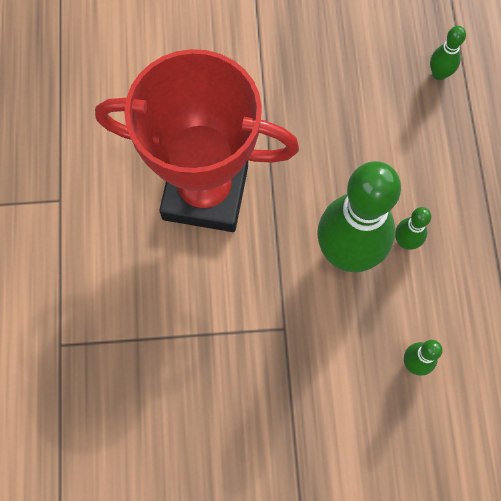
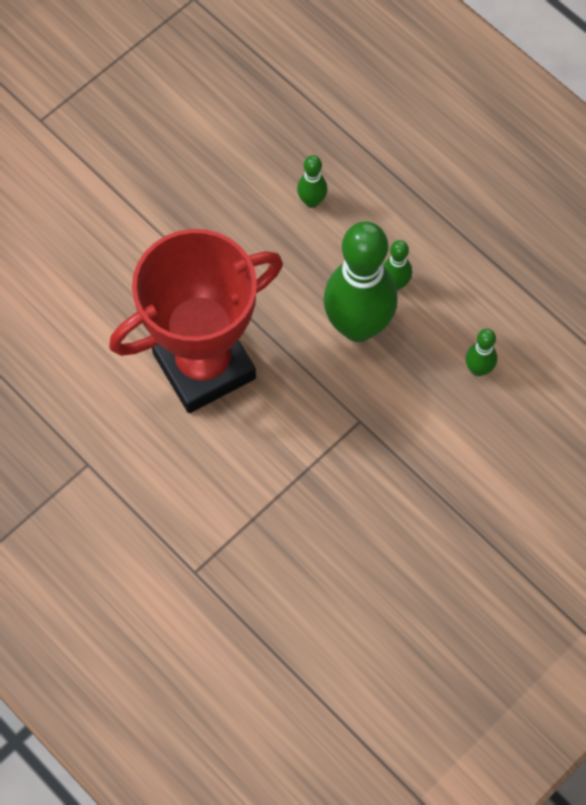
camera: 40 degrees left, 5 degrees down
(439, 74) = (308, 131): green bowling pin -> green bowling pin (312, 201)

